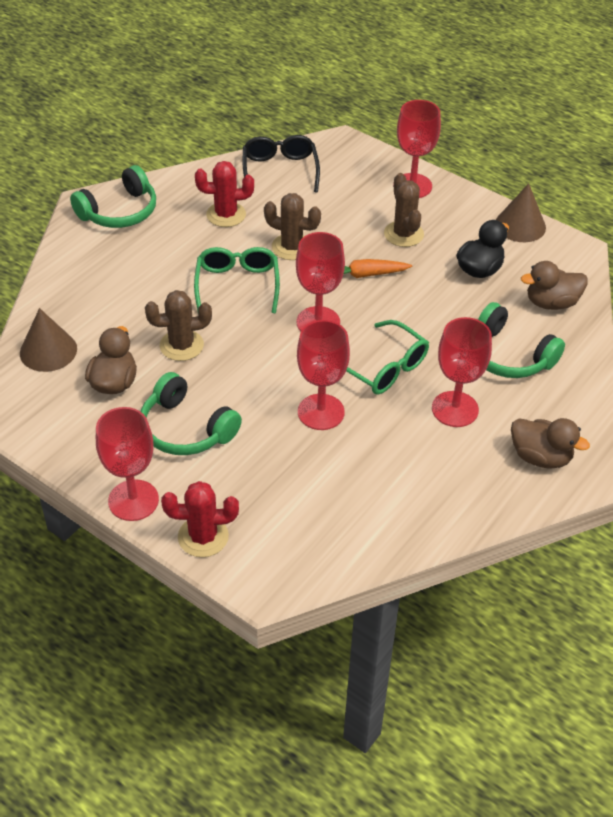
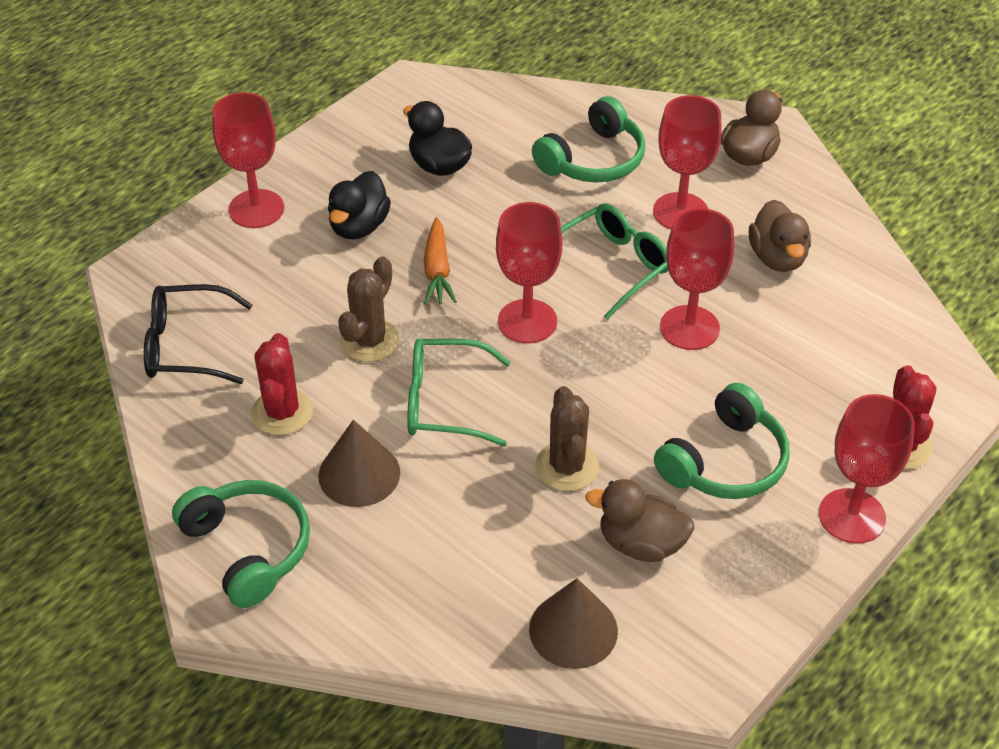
camera: 85 degrees left, 0 degrees up
(403, 234) = (359, 226): brown cactus -> black duck
(520, 225) = (358, 121): brown cone -> brown cone (359, 474)
(551, 303) = (505, 115): brown duck -> brown duck (777, 258)

